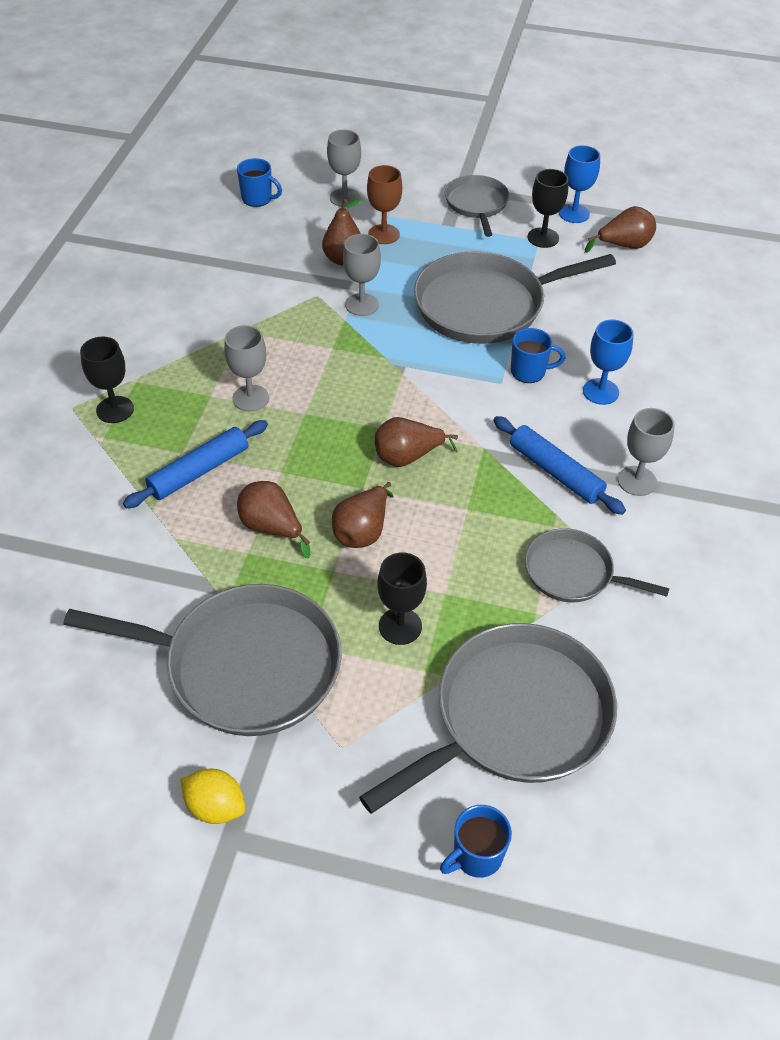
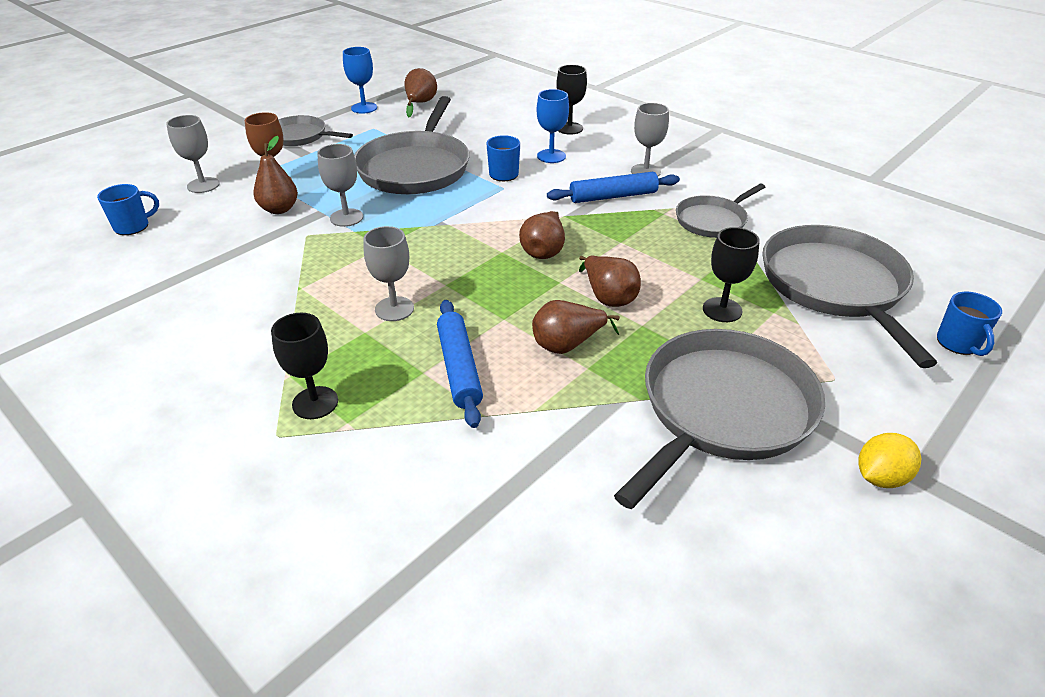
camera: 60 degrees left, 10 degrees down
(543, 238) = (373, 125): black goblet -> black goblet (569, 128)

